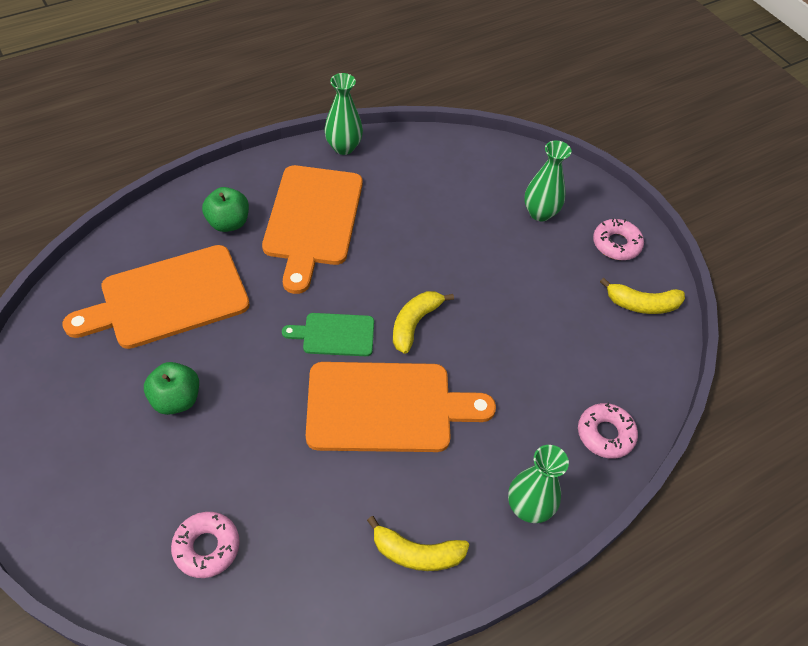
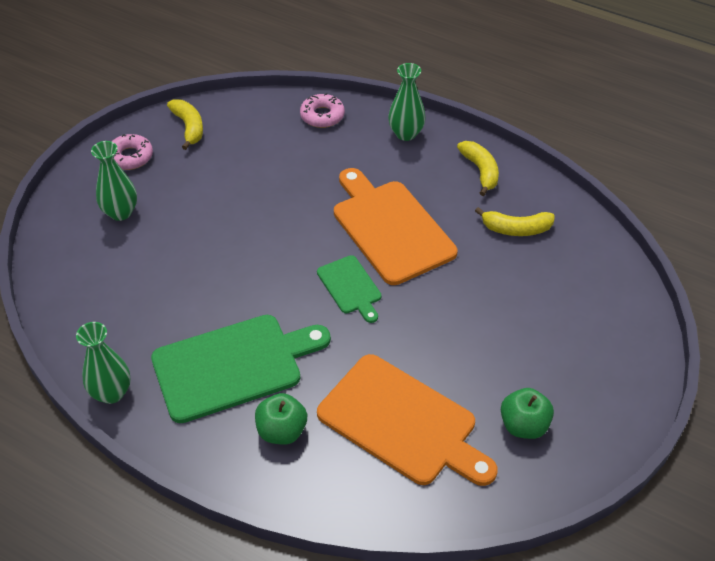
camera: 115 degrees left, 5 degrees down
(176, 399) = (487, 354): green apple -> green apple (524, 425)
(207, 547) = (570, 271): pink donut -> none
(312, 220) = (233, 366): orange cutting board -> green cutting board
(414, 323) = (302, 244): yellow banana -> yellow banana (516, 229)

